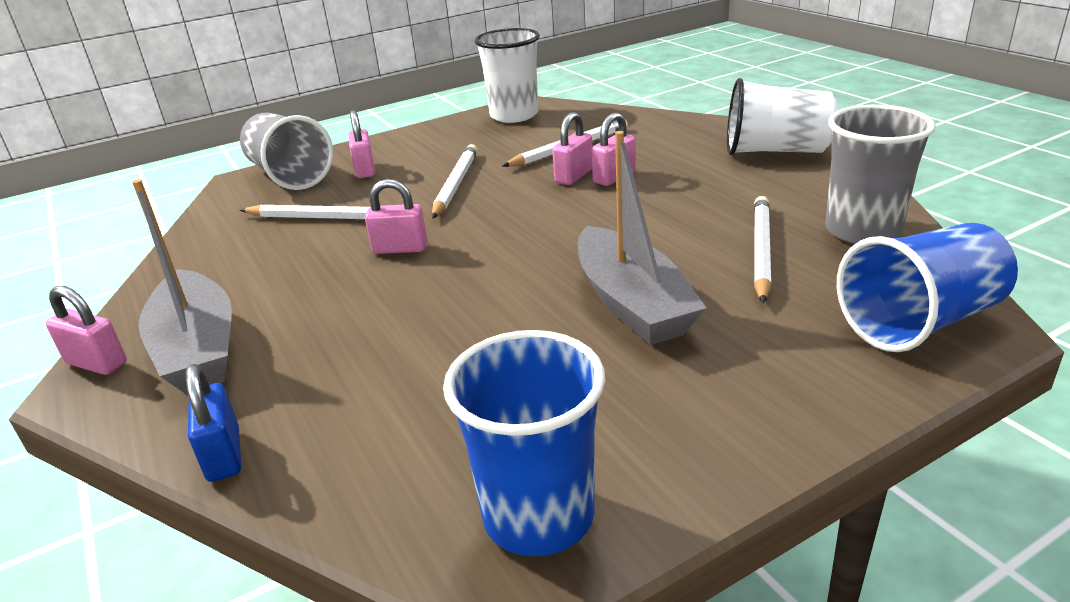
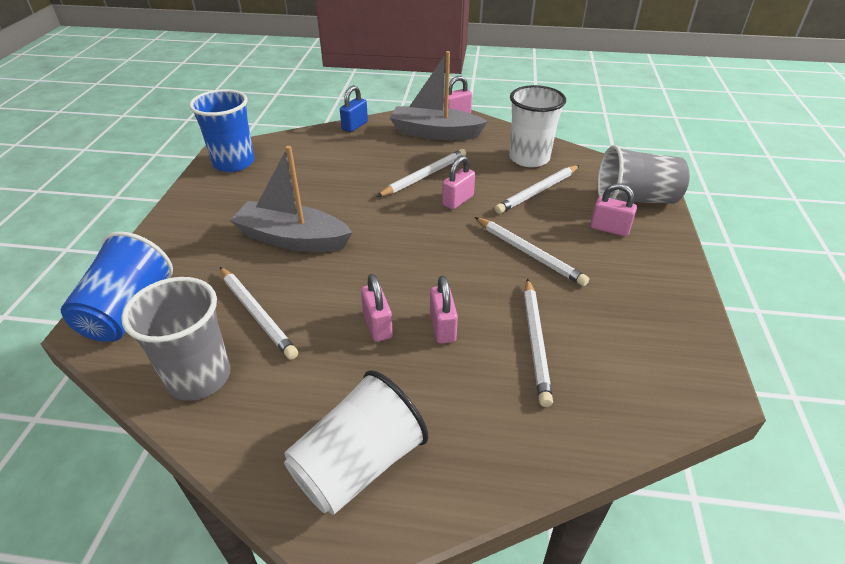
camera: 125 degrees right, 10 degrees up
(224, 455) = (355, 126): blue padlock -> blue padlock turned 75 degrees counterclockwise
(360, 293) = (425, 176): none -> white pencil
(514, 115) = (676, 360): white cup -> white cup (529, 158)
(574, 176) = (472, 310): pink padlock -> pink padlock (377, 325)

